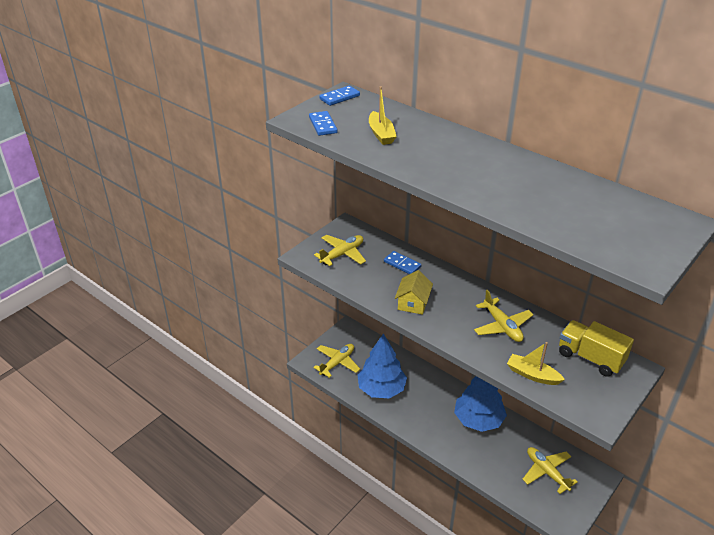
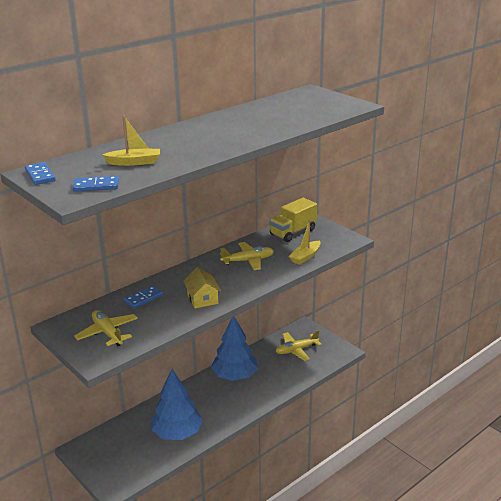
camera: 80 degrees left, 10 degrees down
(337, 363) = (127, 463): yellow plane -> none
(413, 303) = (202, 299): yellow house -> yellow house turned 45 degrees clockwise

